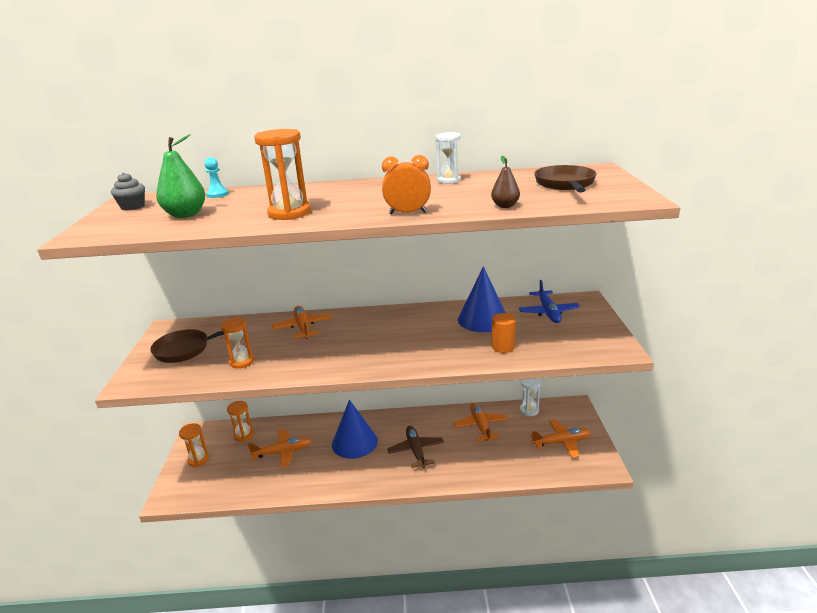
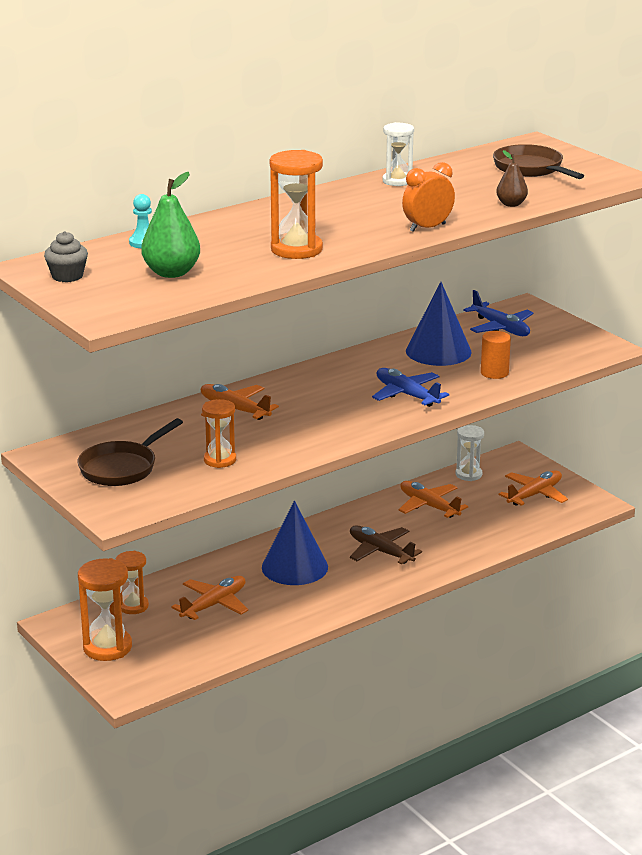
camera: 35 degrees left, 0 degrees up
(198, 459) = (107, 647): orange hourglass -> orange hourglass, size x1.55
(419, 347) = (406, 395): none -> blue plane

